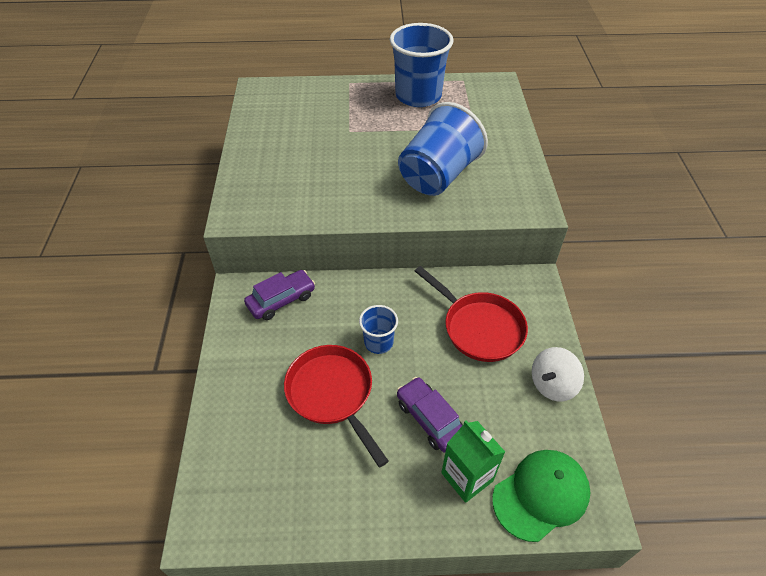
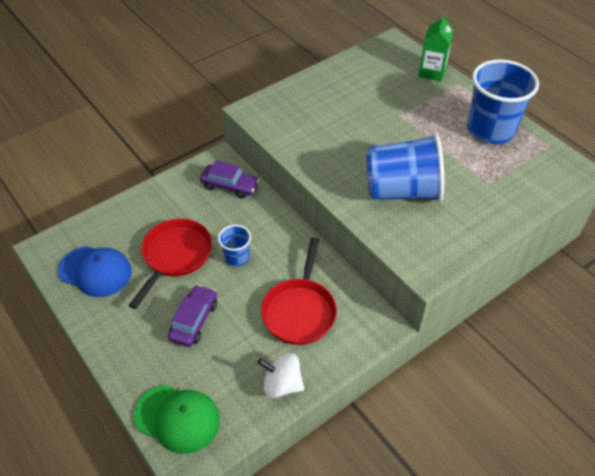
camera: 55 degrees right, 0 degrees up
(287, 484) = (95, 271): none -> blue cap
(467, 477) = (162, 365): green carton -> green carton (432, 72)

